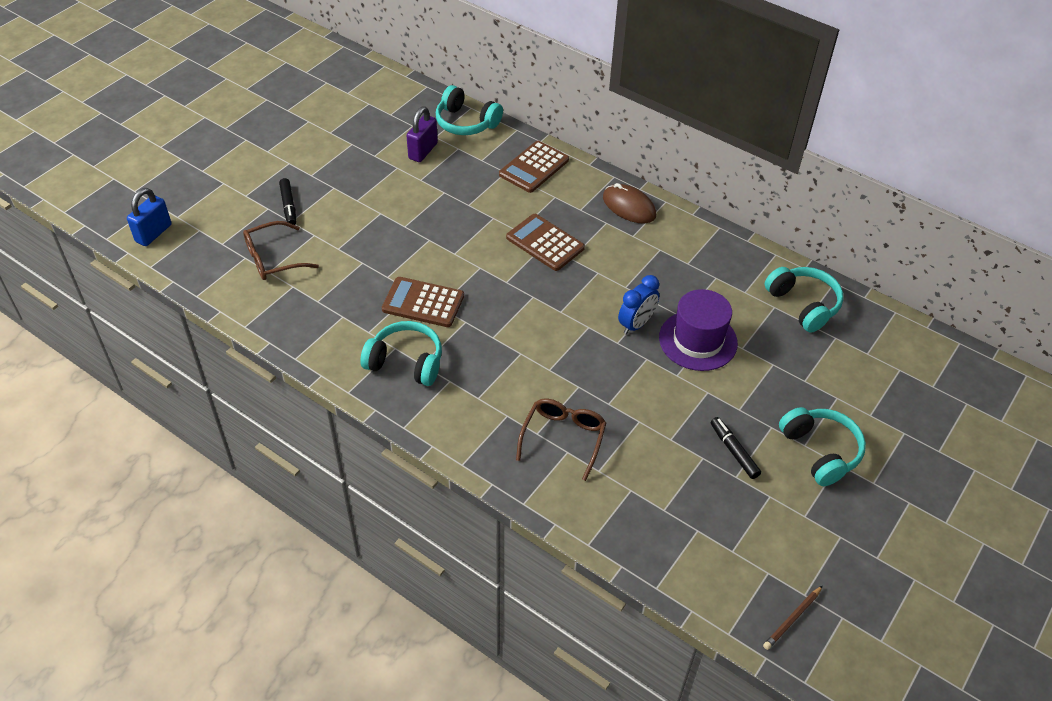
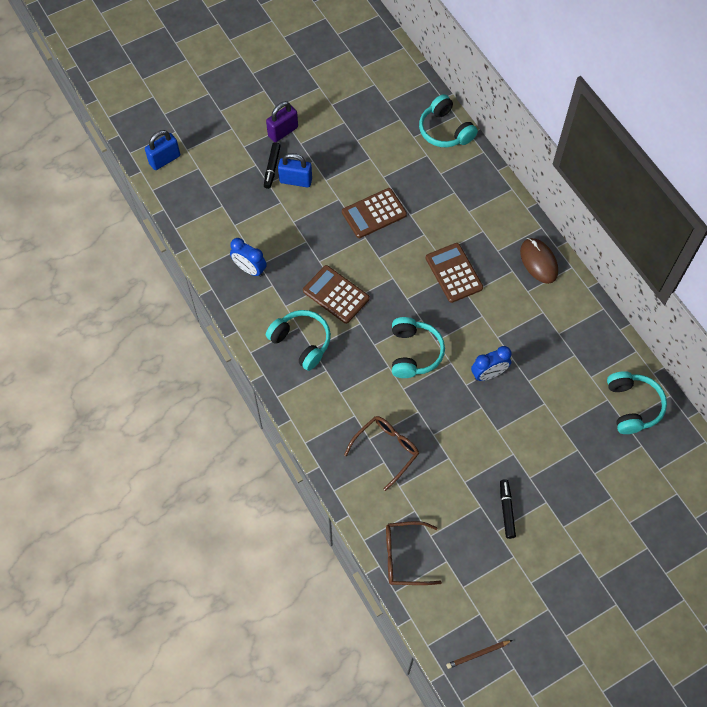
camera: 25 degrees right, 15 degrees up
(273, 259) = (242, 214): brown glasses -> brown glasses (404, 556)
(307, 309) = (249, 269): none -> blue clock
(322, 210) = (295, 180): none -> blue padlock
(423, 151) = (397, 148): purple padlock -> purple padlock (283, 131)
(534, 167) = (479, 195): brown calculator -> brown calculator (374, 213)
(698, 340) = (529, 406): purple hat -> none
(820, 451) = (572, 536): turquoise headphones -> turquoise headphones (414, 353)

